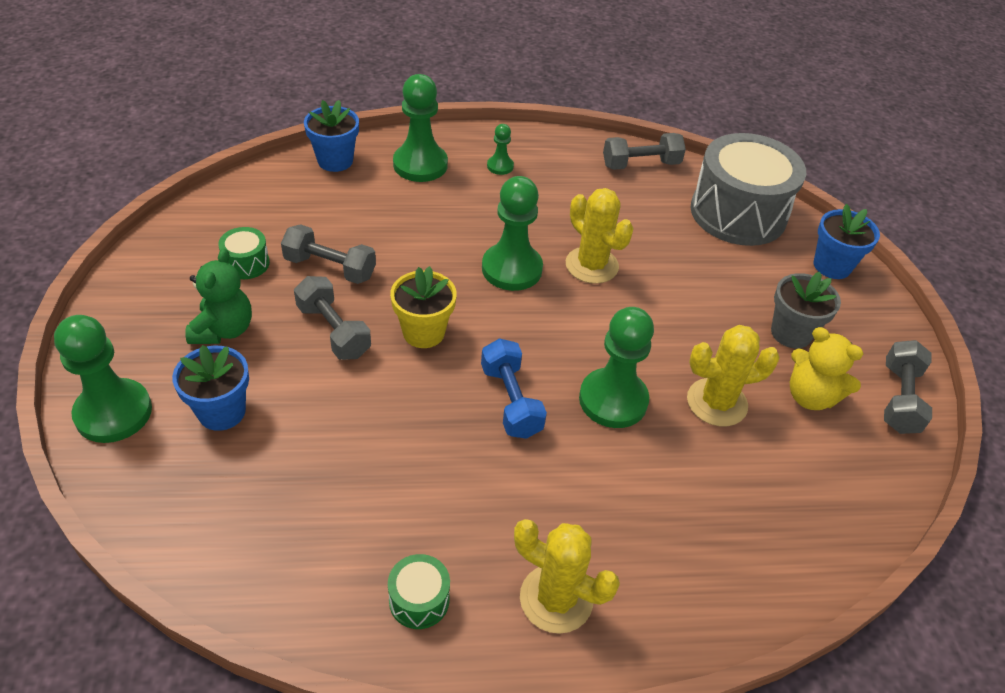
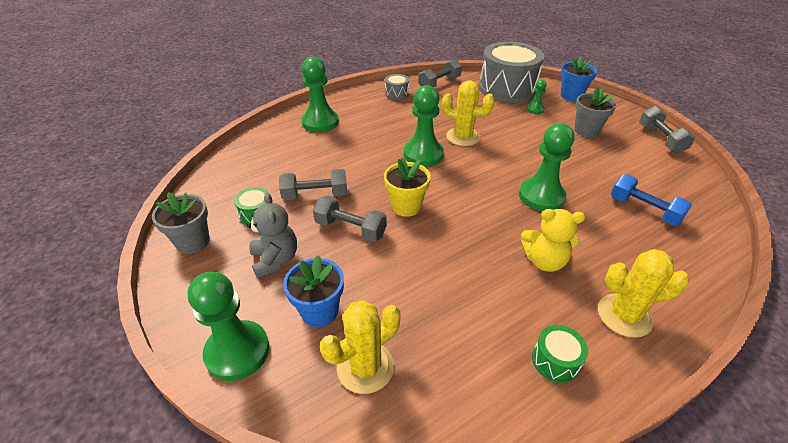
camera: 25 degrees left, 5 degrees down
(158, 267) = (193, 242): none -> grey flower pot
(224, 330) = (275, 260): green teddy bear -> grey teddy bear
(335, 161) = (265, 138): blue flower pot -> none
(500, 166) = (367, 108): green pawn -> green pawn (535, 109)
(511, 401) = (490, 221): blue dumbbell -> blue dumbbell (644, 210)
(562, 158) = (396, 93): none -> grey drum
(717, 402) = (589, 175): yellow cactus -> yellow cactus (365, 367)
(810, 396) = (625, 154): yellow teddy bear -> yellow teddy bear (544, 261)

